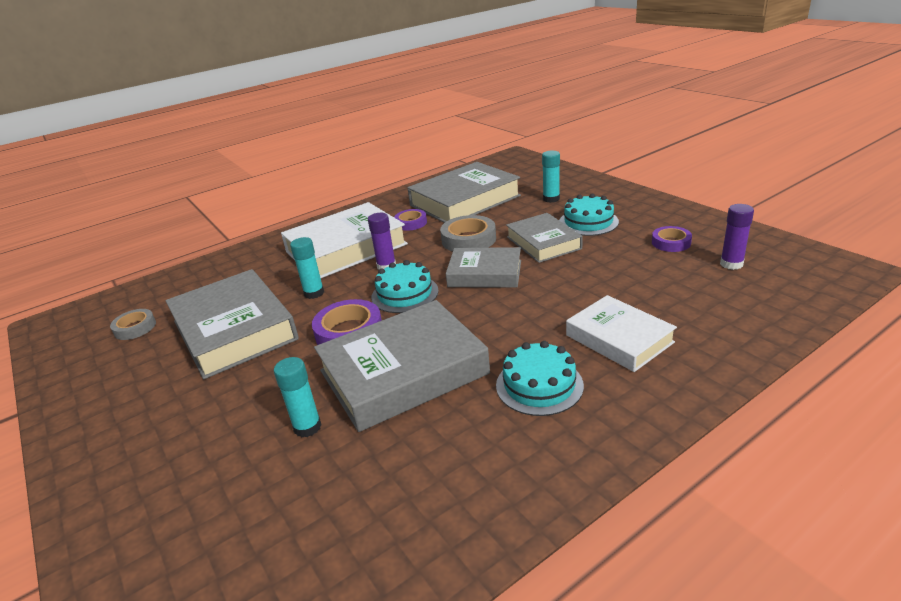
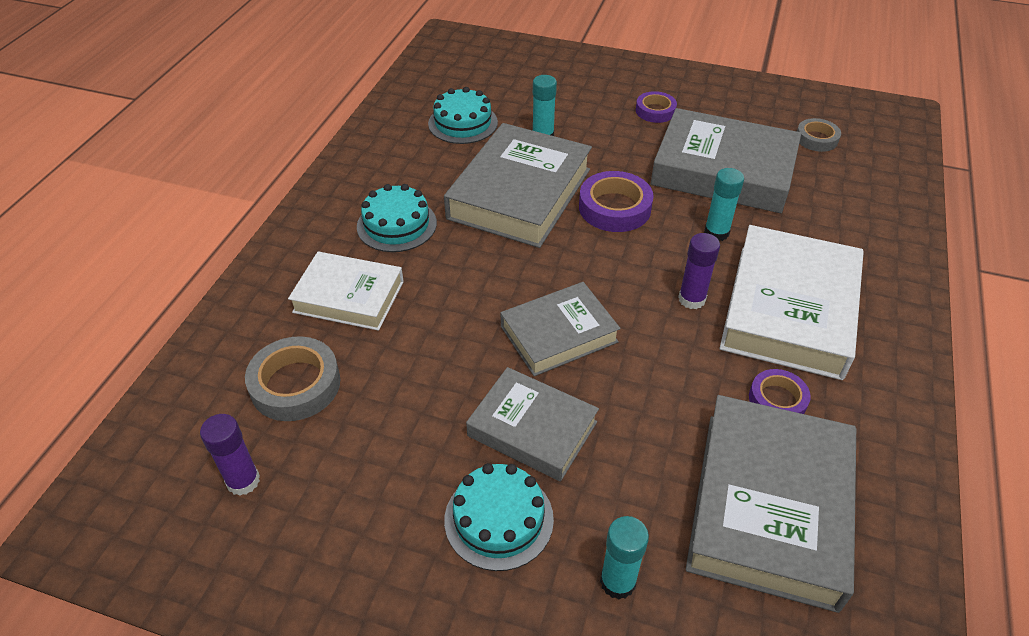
camera: 140 degrees right, 15 degrees up
(405, 294) = (617, 269): turquoise cake -> turquoise cake (463, 123)
(468, 239) = (646, 394): grey tape -> grey tape (295, 384)
(671, 243) = (341, 506): purple tape -> purple tape (655, 111)

